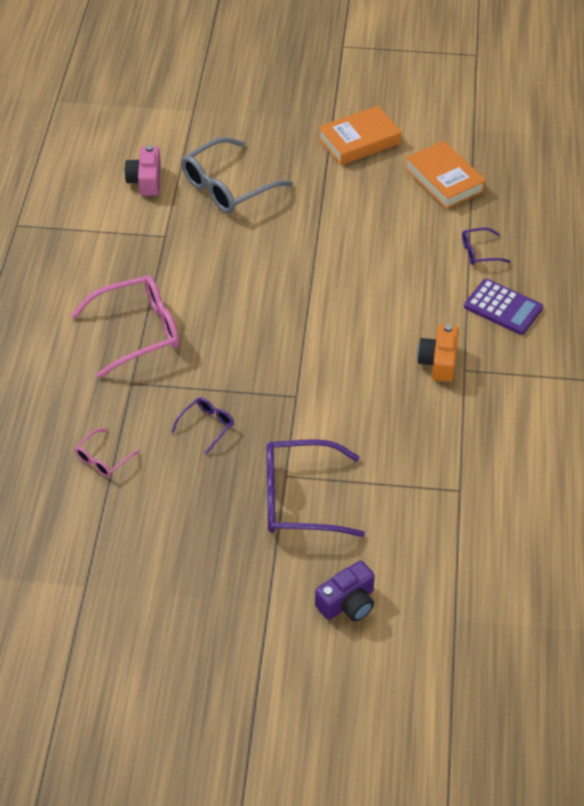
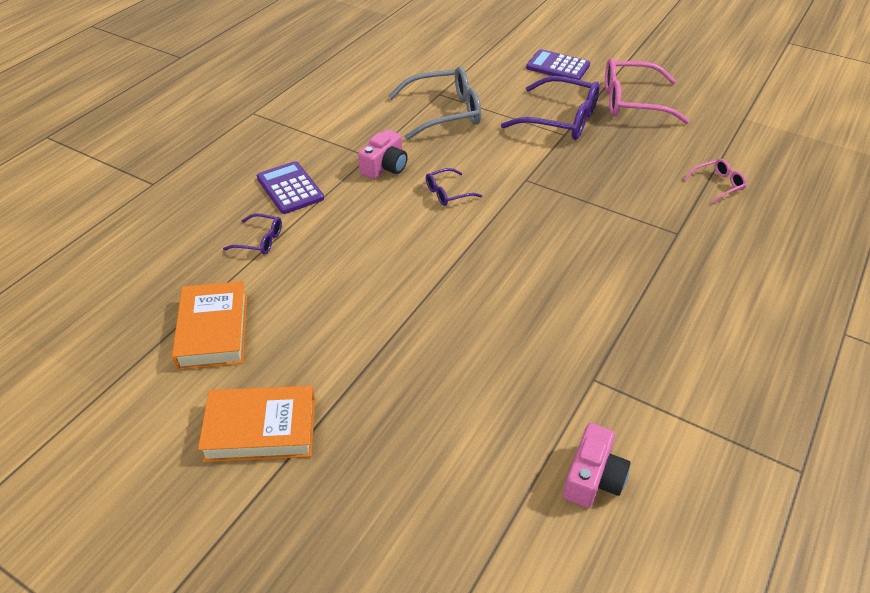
camera: 155 degrees left, 5 degrees down
(138, 331) = (659, 277): pink glasses -> pink glasses (632, 102)
(207, 426) = (616, 181): purple glasses -> purple glasses (447, 193)
(227, 186) = (481, 423): grey glasses -> grey glasses (444, 113)
(347, 603) = (557, 67): purple camera -> purple calculator
(438, 362) = (385, 167): orange camera -> pink camera

